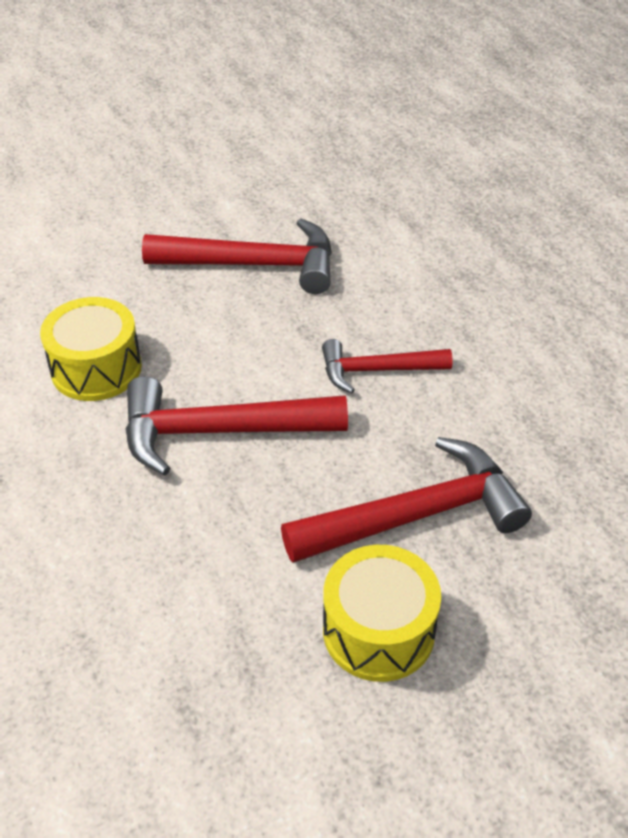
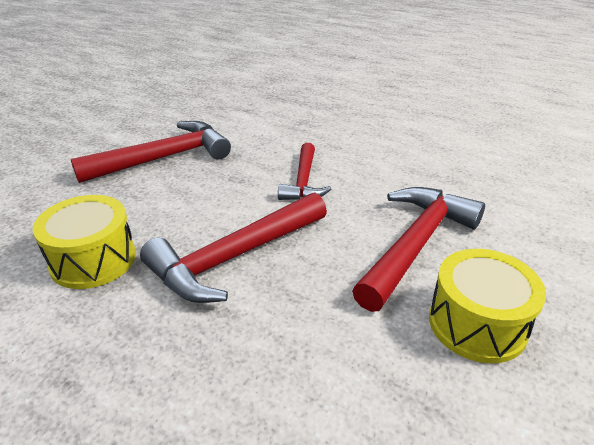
camera: 35 degrees left, 10 degrees down
(377, 370) = (303, 181): red hammer -> red hammer turned 45 degrees counterclockwise

